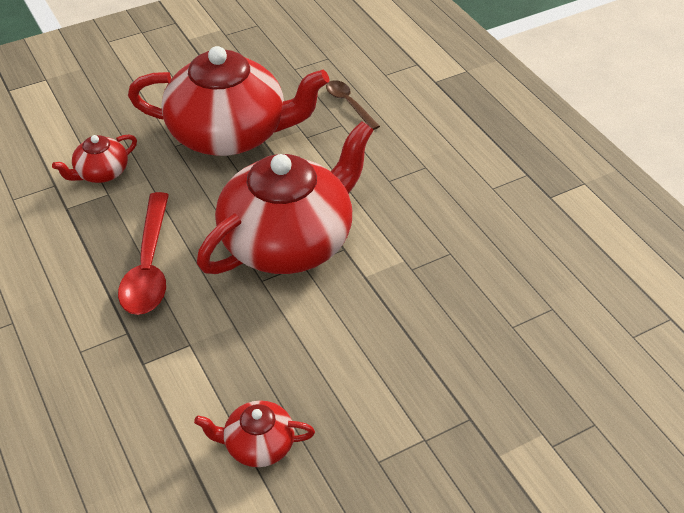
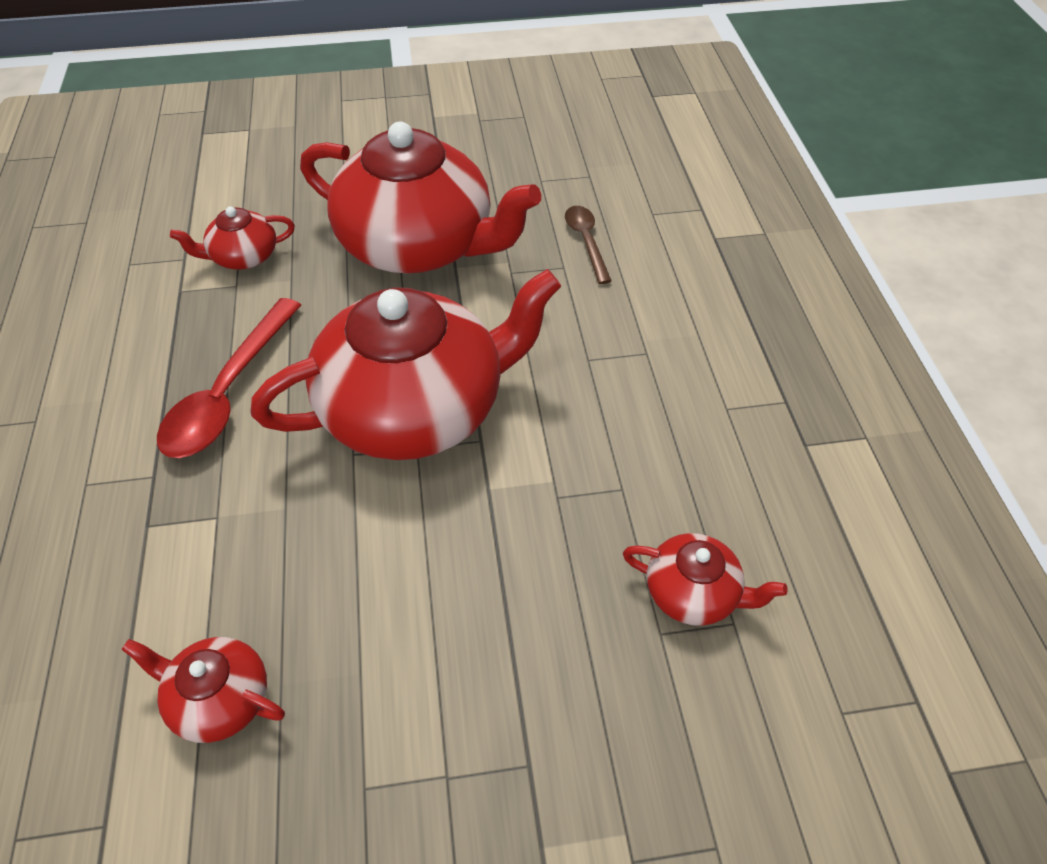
camera: 20 degrees right, 5 degrees up
(521, 299) = (693, 593): none -> red teapot

